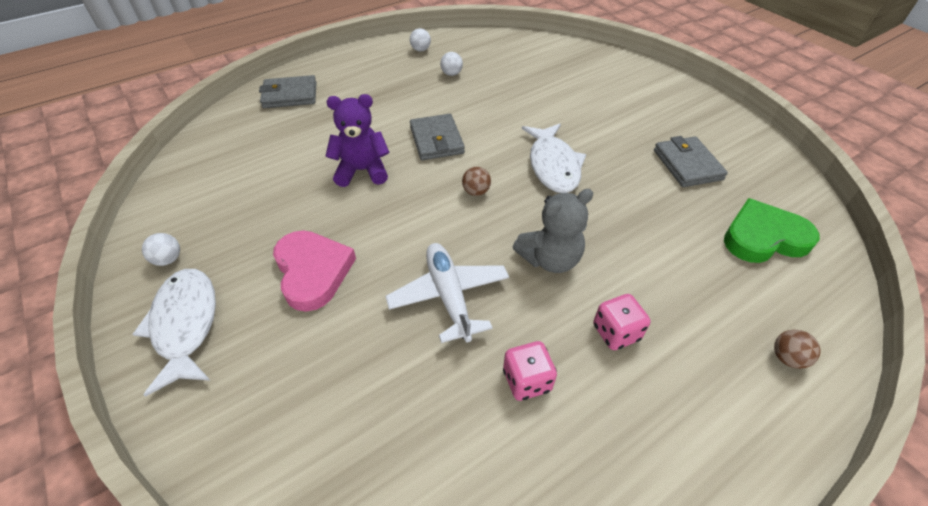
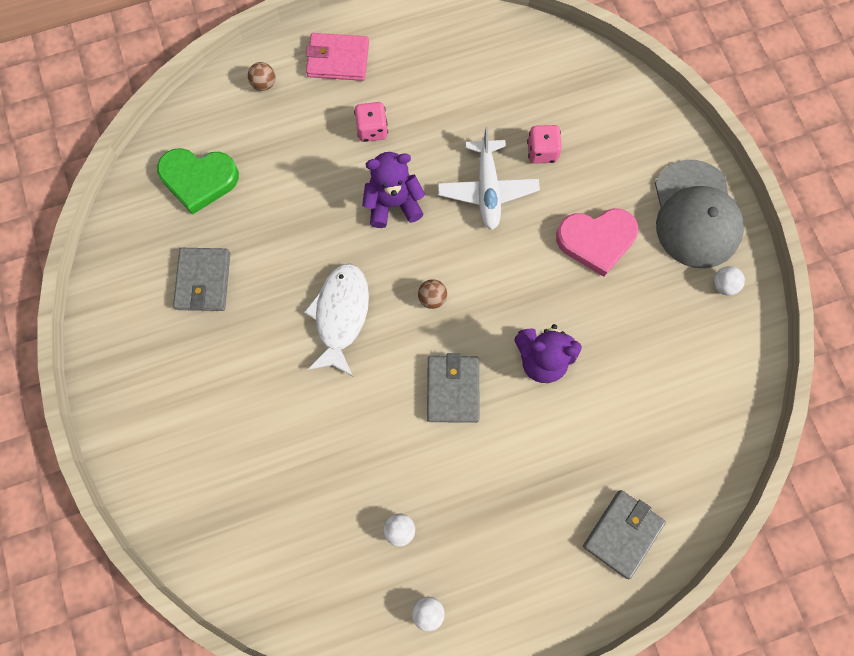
camera: 165 degrees left, 25 degrees up
(185, 324) = (695, 214): white fish -> grey cap
(290, 95) = (622, 533): grey wallet -> grey wallet turned 60 degrees counterclockwise
(313, 271) = (596, 241): pink heart -> pink heart turned 90 degrees counterclockwise
(526, 380) = (450, 112): pink dice -> pink dice (542, 151)
(550, 259) = (393, 204): grey teddy bear -> purple teddy bear
(720, 421) = (338, 59): none -> pink wallet

